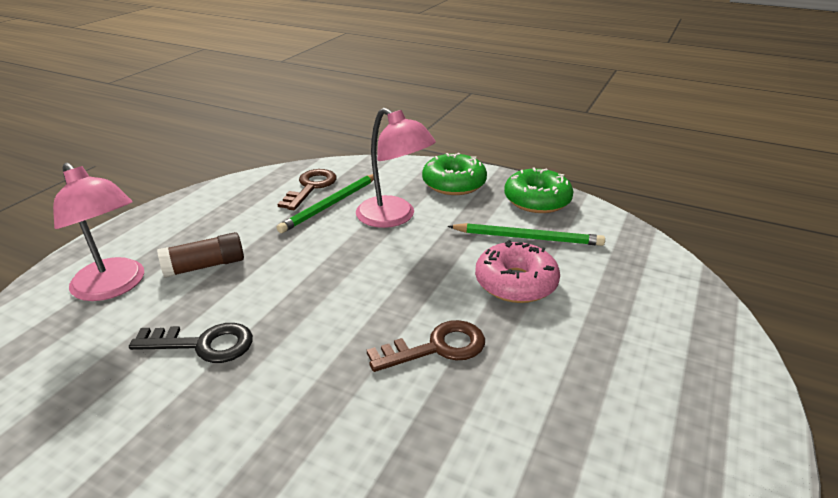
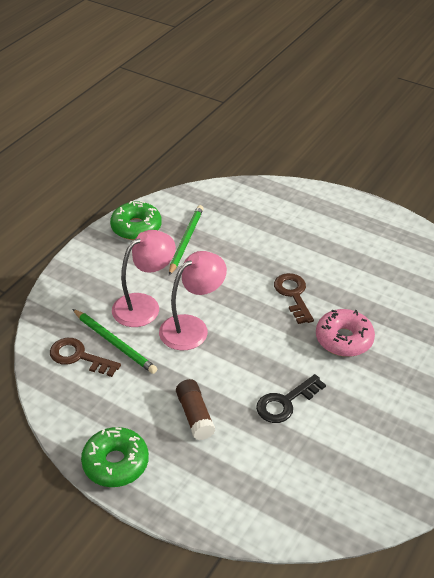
camera: 85 degrees left, 10 degrees up
(114, 287) = (215, 469): pink lamp -> pink lamp (192, 327)
(203, 344) = (285, 402): black key -> black key turned 135 degrees counterclockwise
(454, 184) = (98, 267): green donut -> green donut (115, 463)
(515, 283) = (236, 254): pink donut -> pink donut (344, 339)

